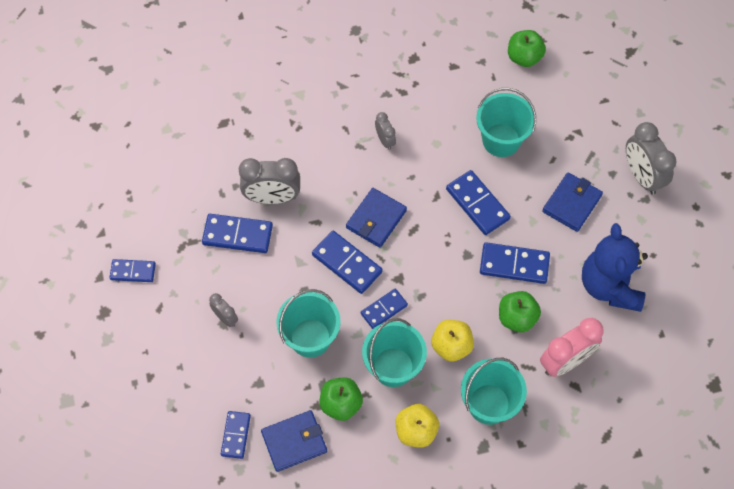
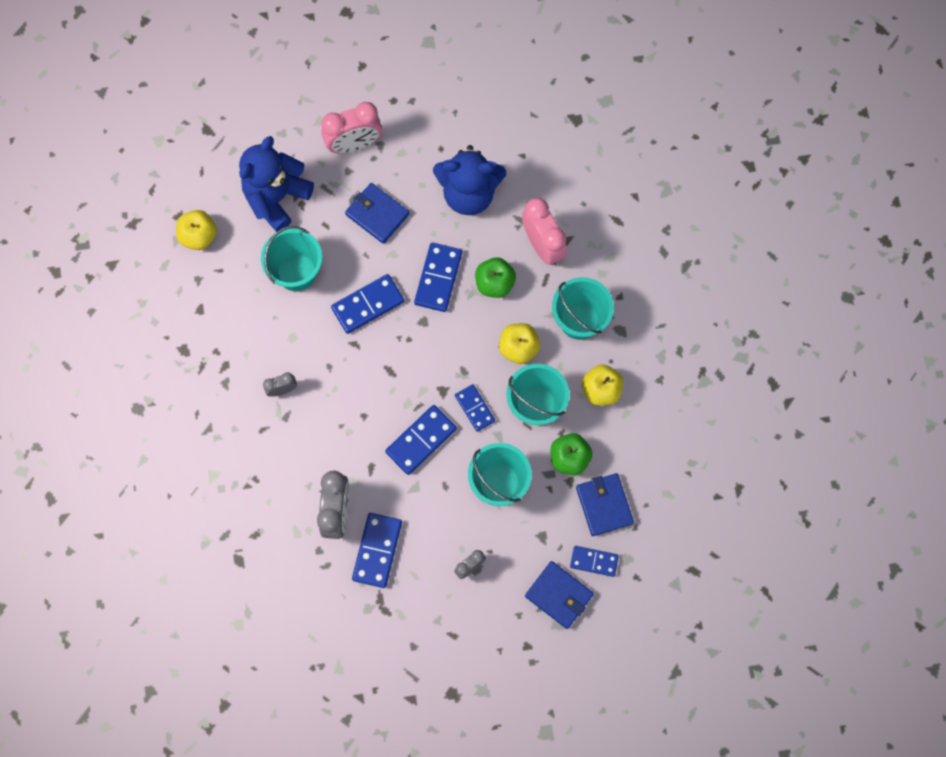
camera: 85 degrees left, 10 degrees up
(133, 271) = (408, 663): blue domino -> none
(376, 219) = (374, 407): blue wallet -> blue wallet (559, 595)
(524, 57) = (199, 236): green apple -> yellow apple
(573, 116) = (277, 197): none -> blue teddy bear
(641, 176) = (354, 144): grey clock -> pink clock

